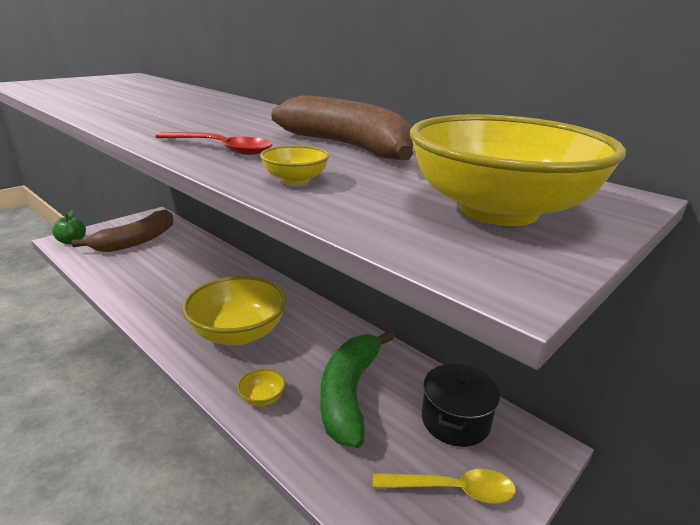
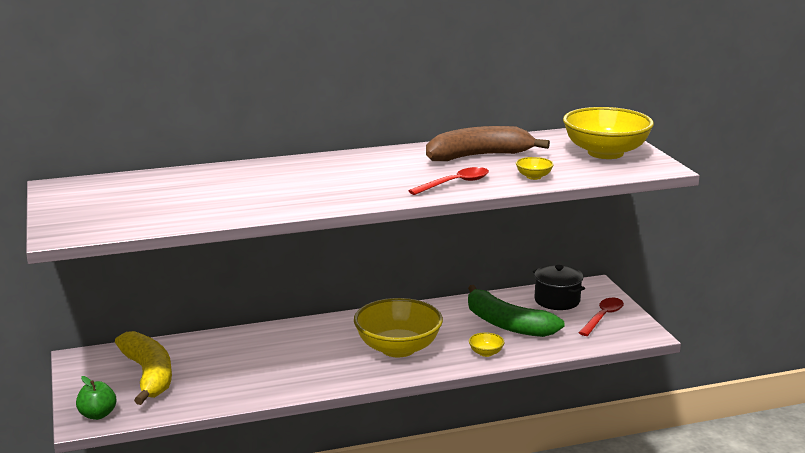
camera: 60 degrees left, 5 degrees down
(137, 241) = (148, 375): brown banana -> yellow banana
(452, 490) = (603, 317): yellow spoon -> red spoon

